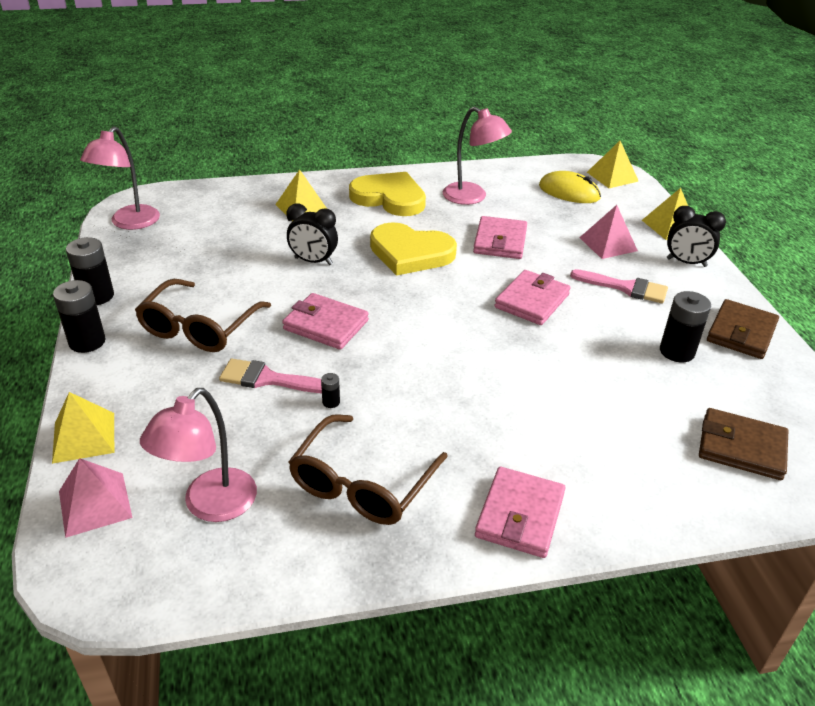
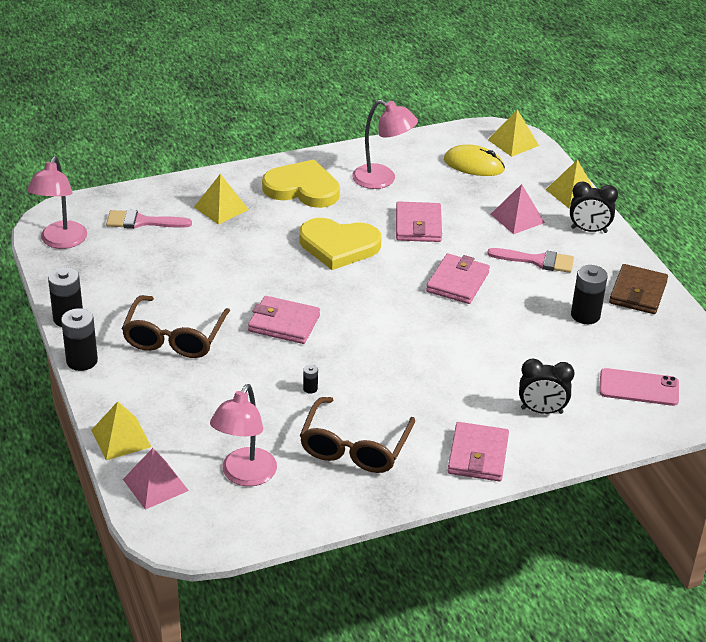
camera: 10 degrees left, 0 degrees up
(268, 379) = (251, 375): pink brush -> pink brush (142, 222)
(313, 261) = (252, 264): black clock -> black clock (541, 410)
(741, 447) = (639, 388): brown wallet -> pink phone

